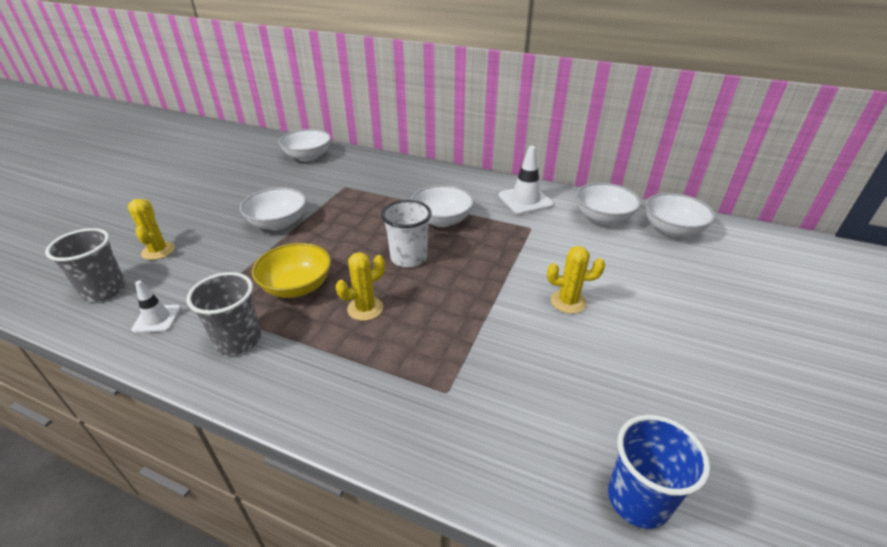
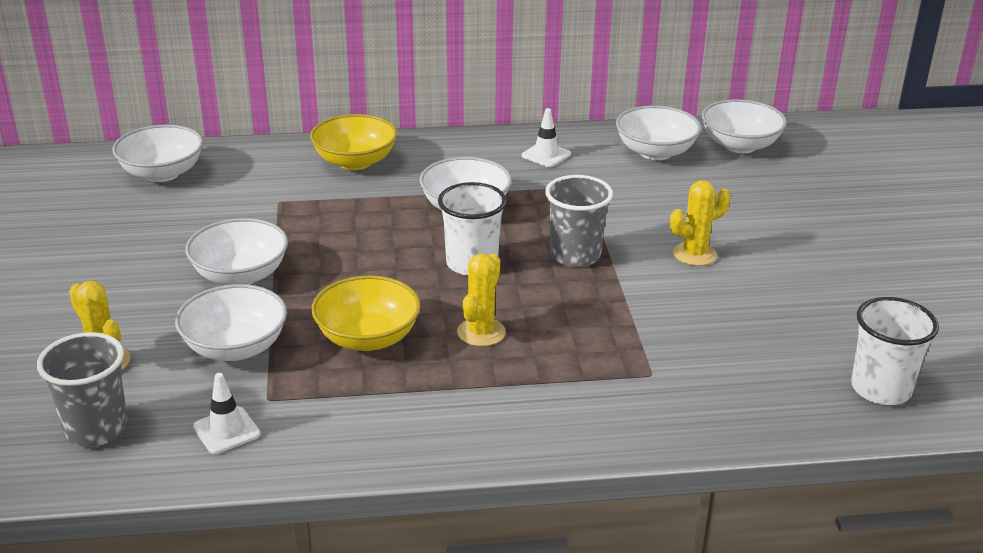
camera: 30 degrees left, 5 degrees down
(224, 266) = (235, 347): none -> white bowl
(238, 340) = (367, 413): grey cup -> grey cup (575, 255)
(409, 175) = (355, 162): none -> yellow bowl
(525, 200) = (546, 155): white traffic cone -> white traffic cone, size x0.61
(638, 499) = (881, 389): blue cup -> white cup

